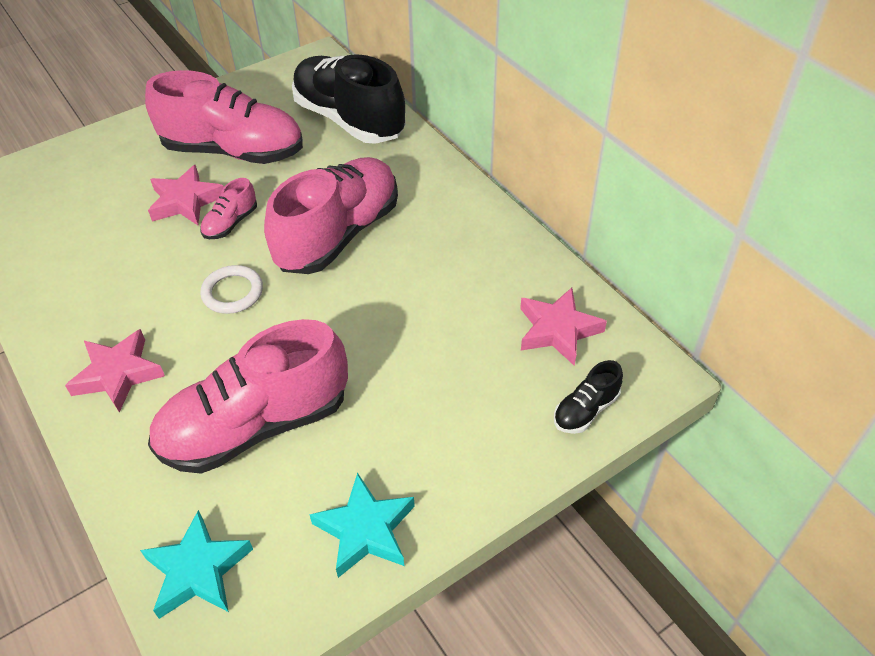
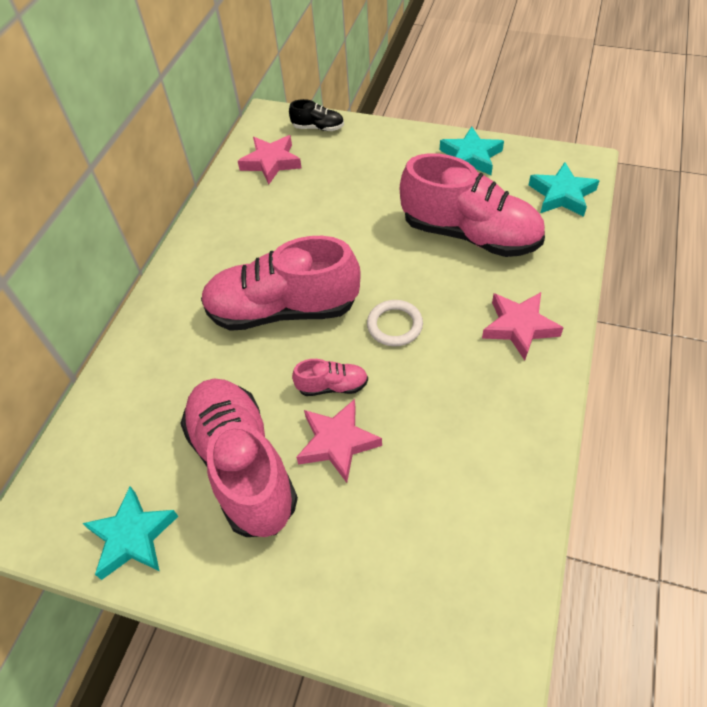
camera: 125 degrees left, 5 degrees up
(253, 92) = (132, 537): none -> turquoise star
(349, 120) = (128, 409): black shoe -> none

